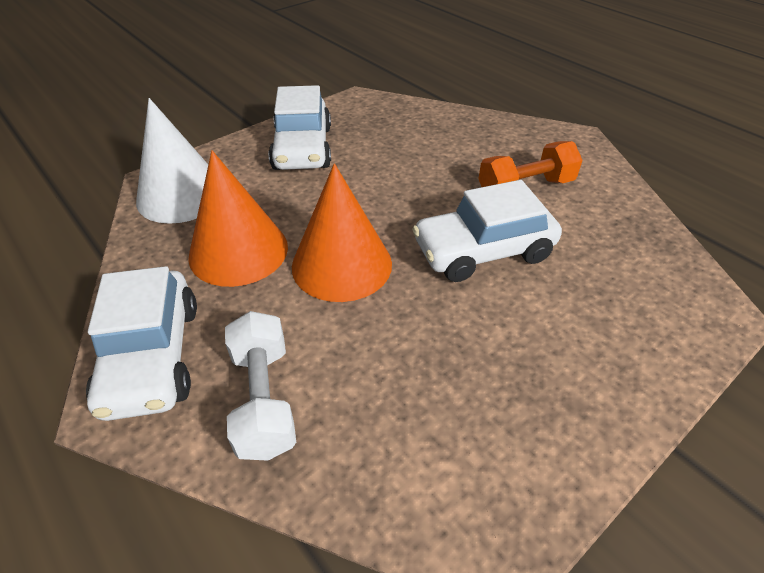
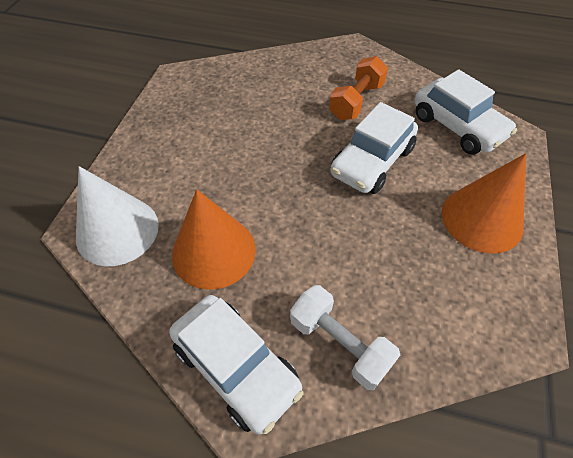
camera: 35 degrees left, 10 degrees up
(302, 148) = (175, 141): white car -> white car (457, 126)
(342, 264) = (296, 220): orange cone -> orange cone (482, 219)

